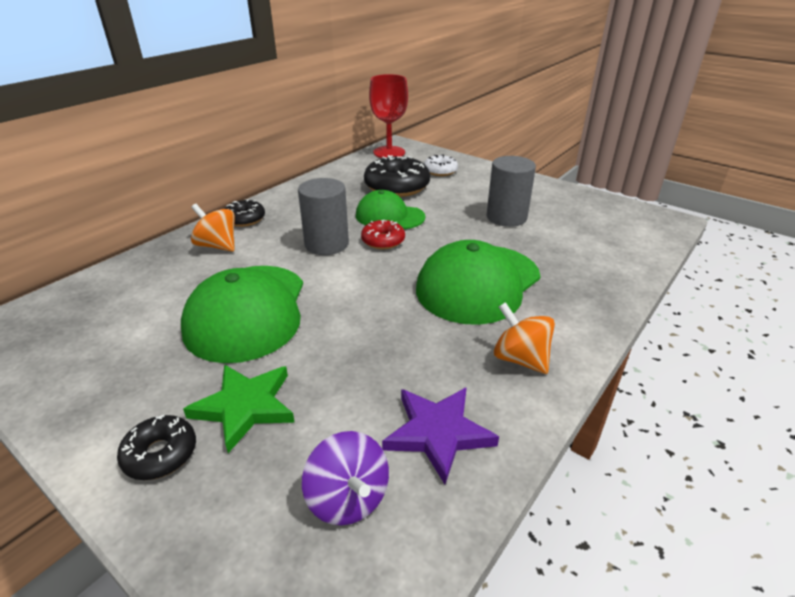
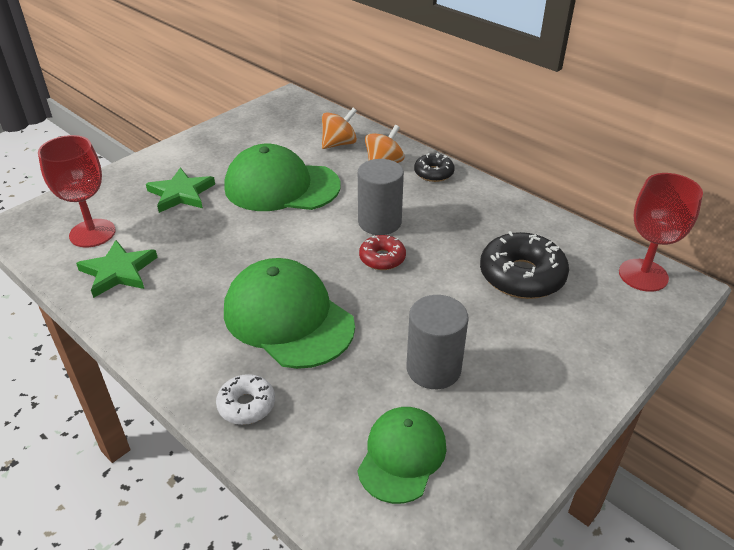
camera: 95 degrees right, 5 degrees up
(160, 454) = (158, 170): black donut -> none
(348, 498) = (92, 233): purple spinning top -> red goblet
(389, 216) = (438, 266): green cap -> green cap (402, 456)
(438, 433) = (118, 271): purple star -> green star
(440, 171) = (582, 322): white donut -> white donut (246, 405)
(520, 359) = (170, 327): orange spinning top -> orange spinning top (339, 144)

